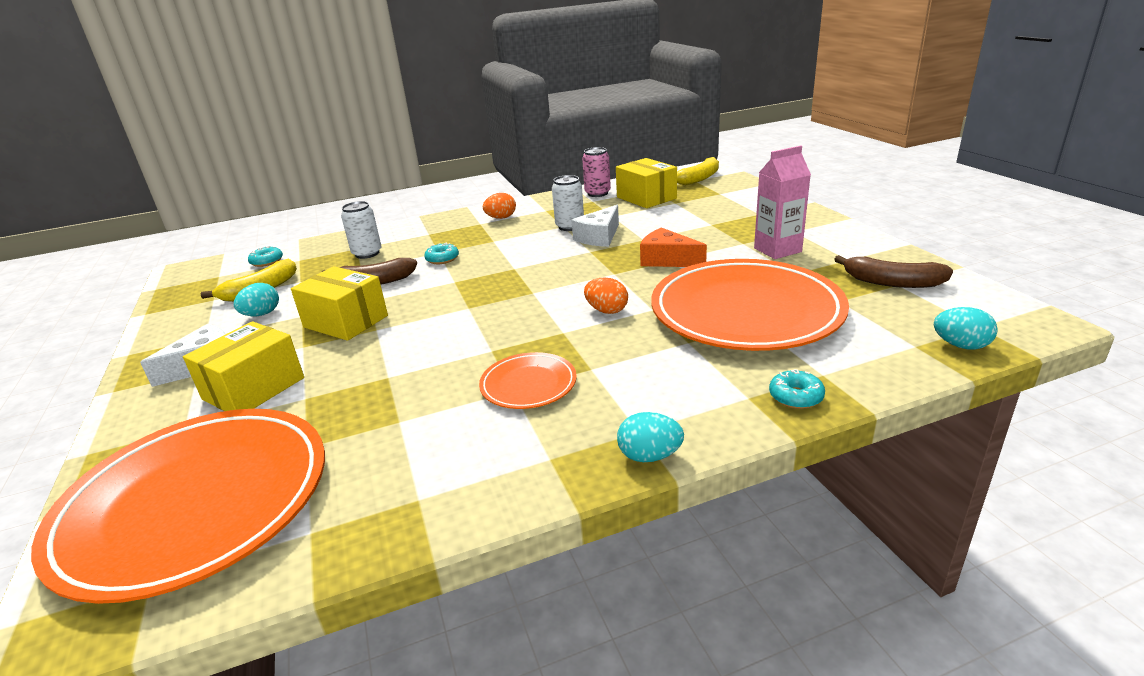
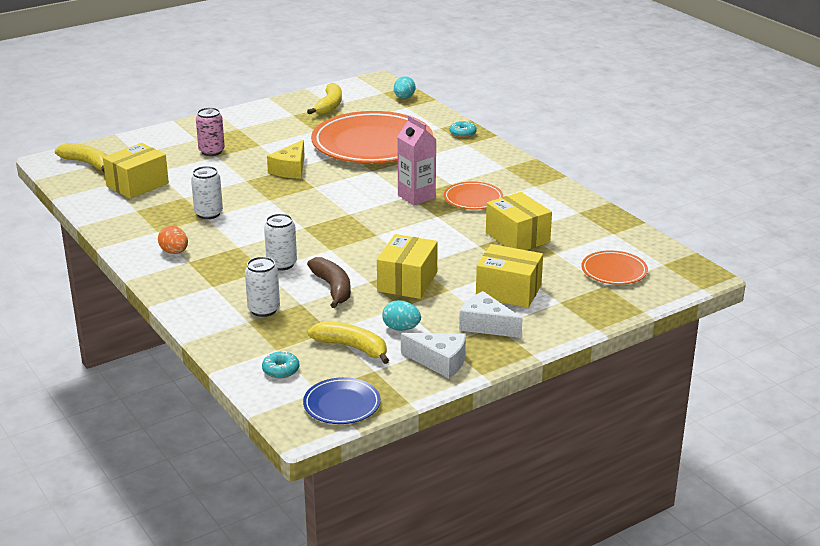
camera: 105 degrees left, 0 degrees up
(186, 285) = (342, 404): none -> blue plate
(196, 503) = (614, 271): orange plate -> orange plate, size x0.45
(382, 413) = (517, 237): none -> yellow box
(442, 259) = (281, 264): turquoise donut -> white can
(597, 193) = (113, 209): pink can -> pink can (211, 151)
(599, 237) = (238, 198): white cheese -> white cheese (440, 362)
(606, 310) = (376, 184): orange egg -> none
(649, 456) = (523, 163): turquoise egg -> none
(667, 260) = (290, 169): orange cheese -> yellow cheese
(777, 250) = (275, 134): pink carton -> pink carton (416, 197)
(892, 282) = (329, 106): brown banana -> yellow banana

